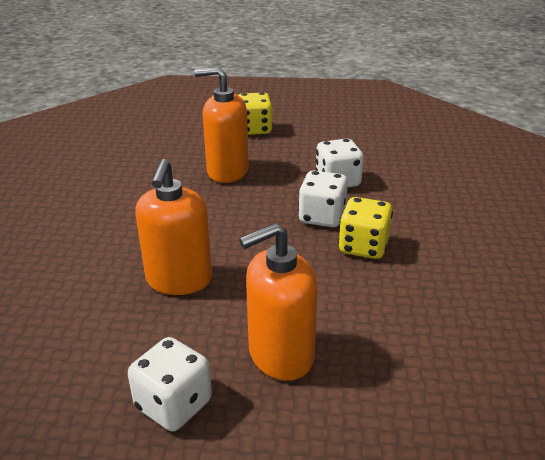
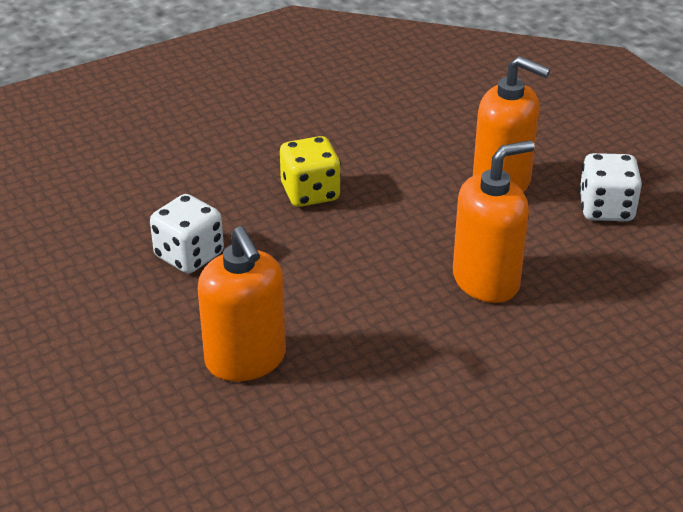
camera: 125 degrees left, 5 degrees up
(254, 129) = (88, 399): yellow dice -> none
(322, 217) = (281, 237): white dice -> none

